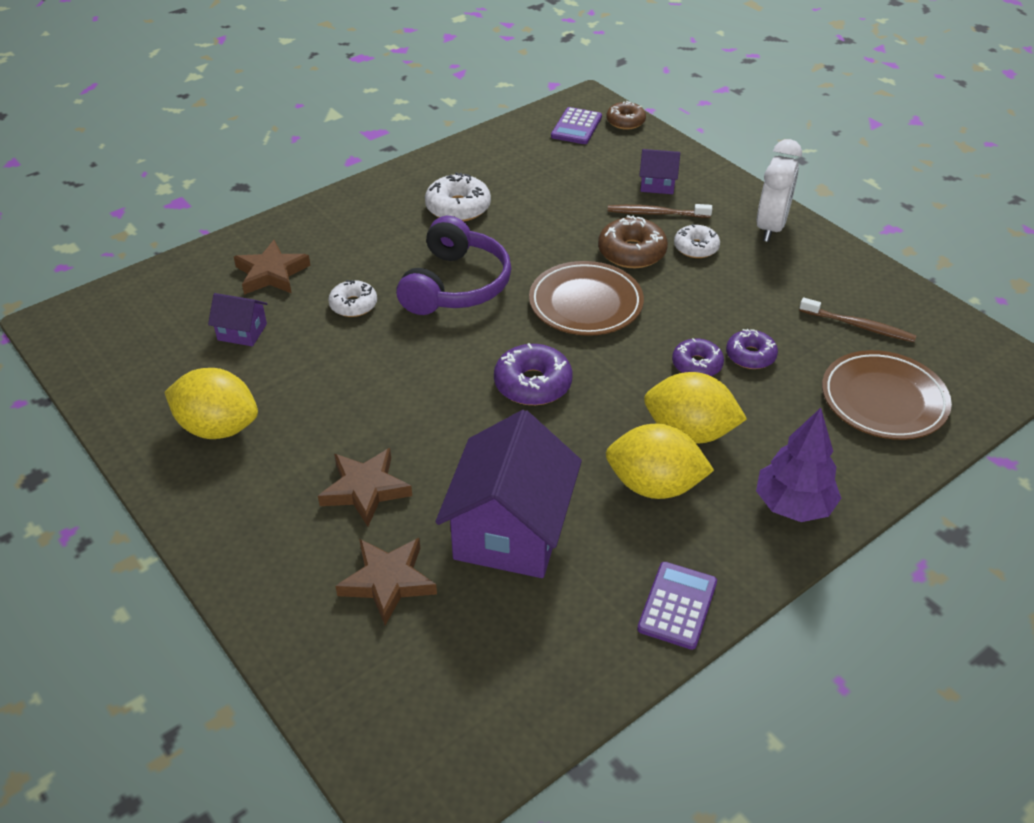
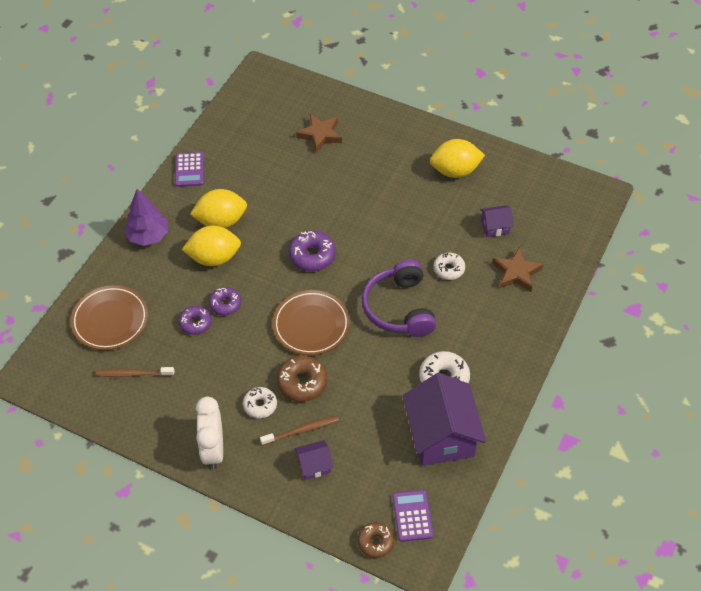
camera: 155 degrees right, 10 degrees up
(365, 489) = (359, 168): brown star -> none
(510, 530) = (280, 175): purple house -> purple house (441, 435)

